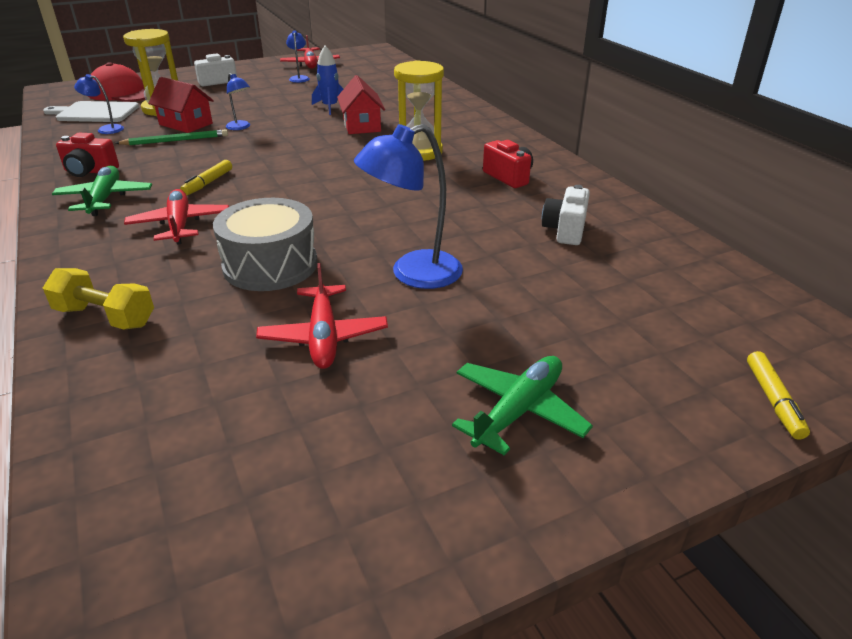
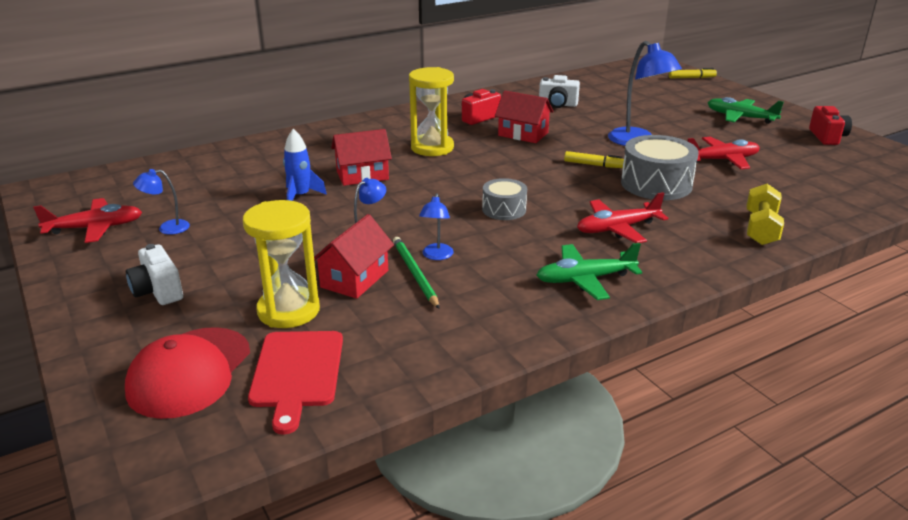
camera: 95 degrees left, 5 degrees down
(90, 171) = (520, 309): red camera -> red camera (827, 137)
(95, 112) = (297, 373): white cutting board -> red cutting board
(106, 129) = (374, 339): blue lamp -> blue lamp (436, 256)
(208, 183) = (528, 231): yellow marker -> yellow marker (594, 165)
(259, 176) = (504, 209): none -> grey drum
(452, 198) = (523, 134): none -> red house

